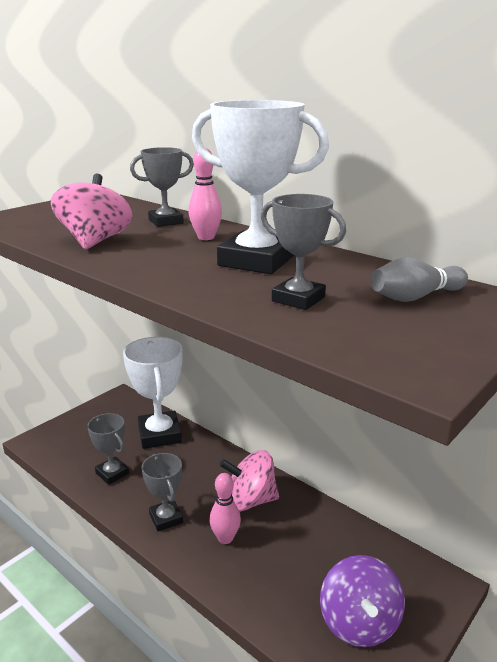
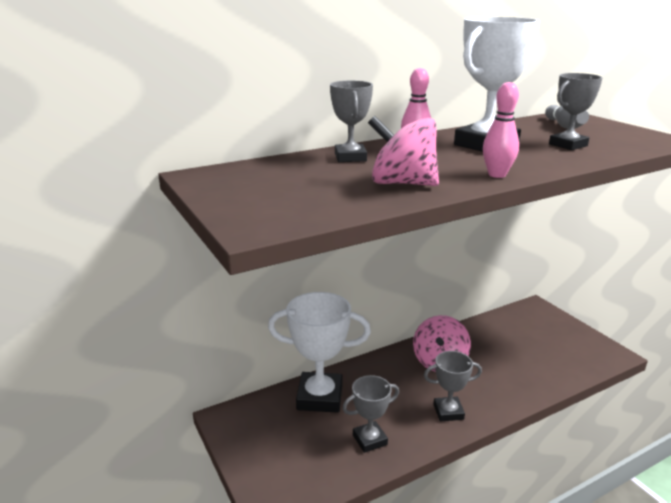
camera: 70 degrees left, 0 degrees up
(225, 538) = (480, 383): pink bowling pin -> pink bowling pin (497, 175)
(359, 622) = (564, 345): purple spinning top -> none

